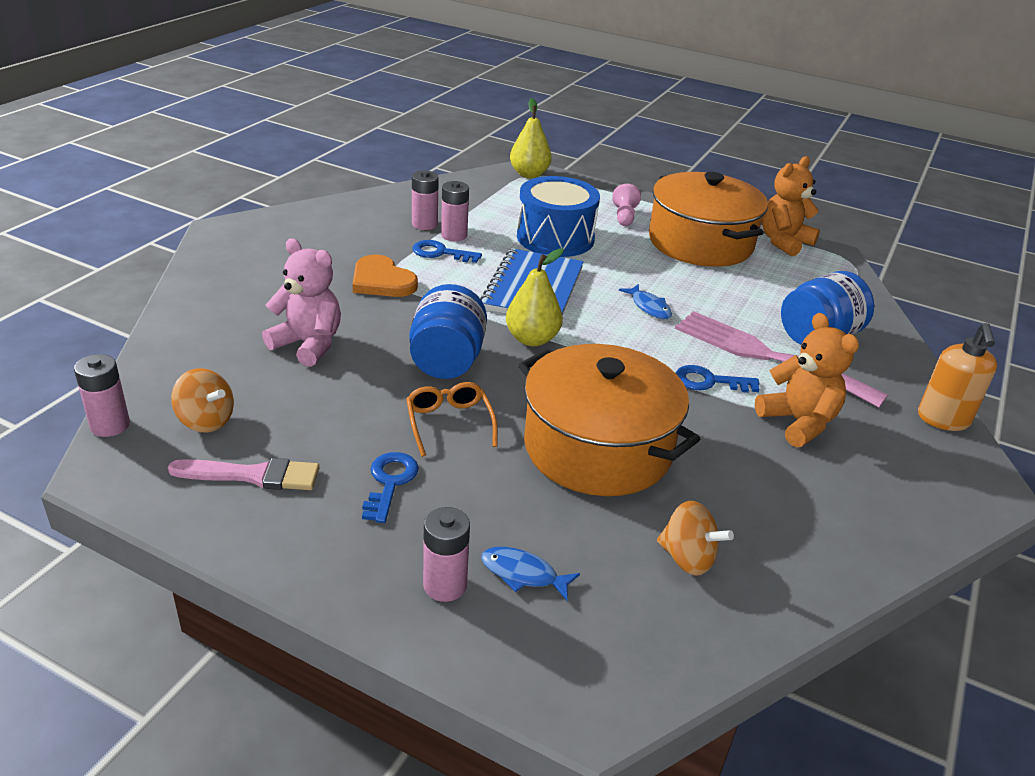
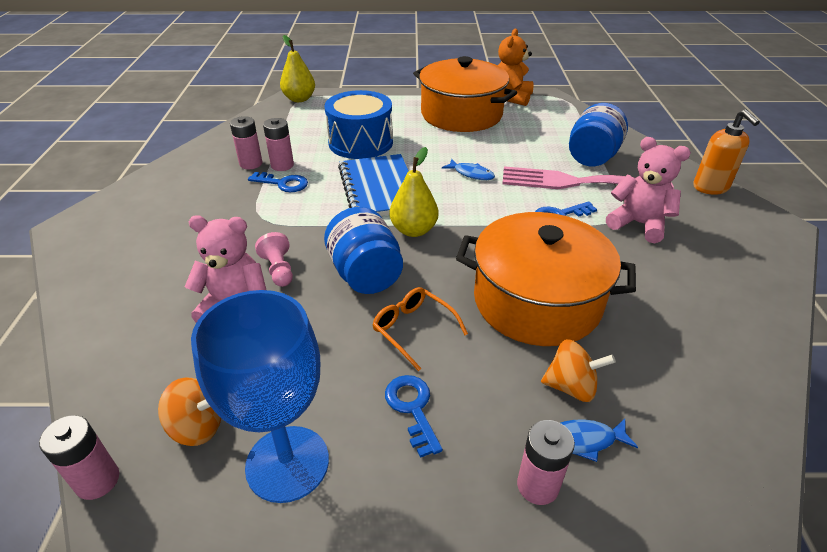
camera: 25 degrees left, 5 degrees up
(253, 475) = (287, 463): pink brush -> blue goblet
(382, 281) = (254, 224): orange heart -> none
(440, 253) = (283, 183): blue key -> blue key turned 150 degrees counterclockwise
(624, 216) = (395, 111): pink pawn -> pink pawn (279, 270)
(687, 558) = (674, 364): orange spinning top -> orange spinning top (571, 387)
(798, 422) = (638, 224): orange teddy bear -> pink teddy bear

